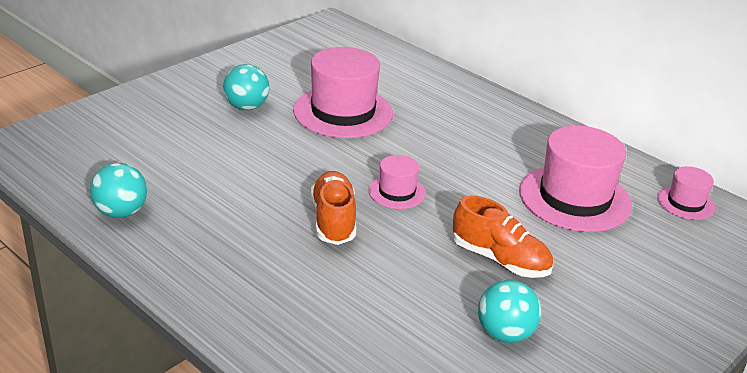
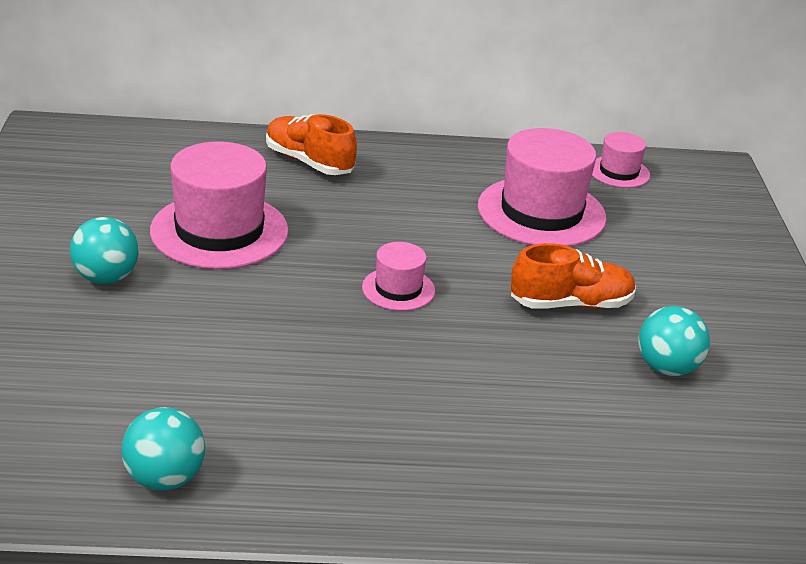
camera: 45 degrees left, 0 degrees up
(333, 220) = (388, 352): orange shoe -> orange shoe (309, 162)

